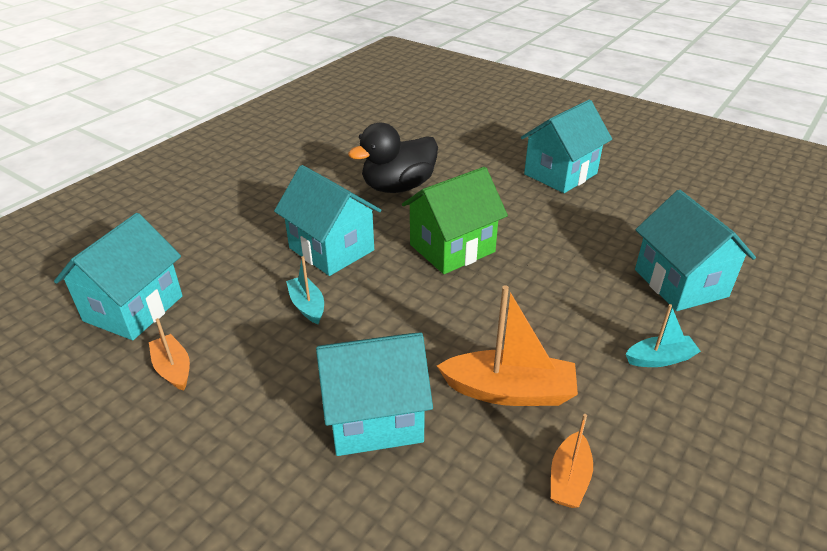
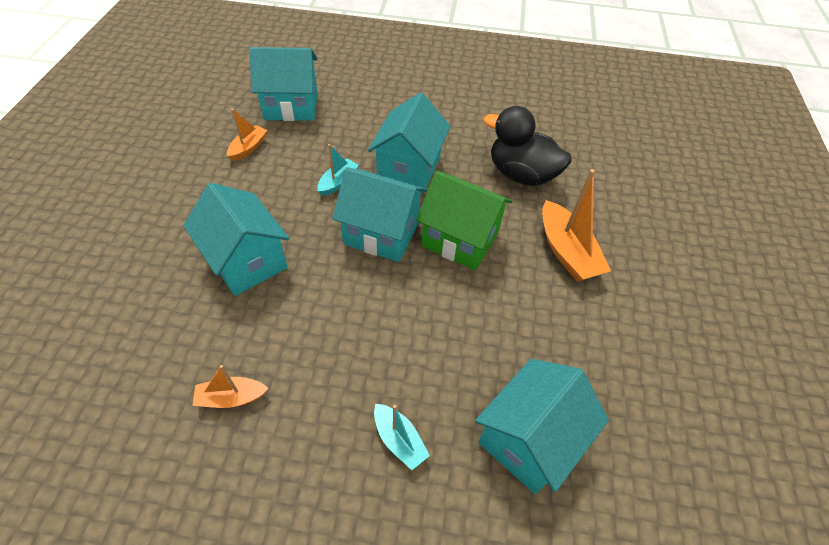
camera: 60 degrees right, 15 degrees up
(509, 391) = (306, 333): orange boat -> orange boat (566, 252)
(560, 174) = (647, 285): turquoise house -> turquoise house (381, 233)

